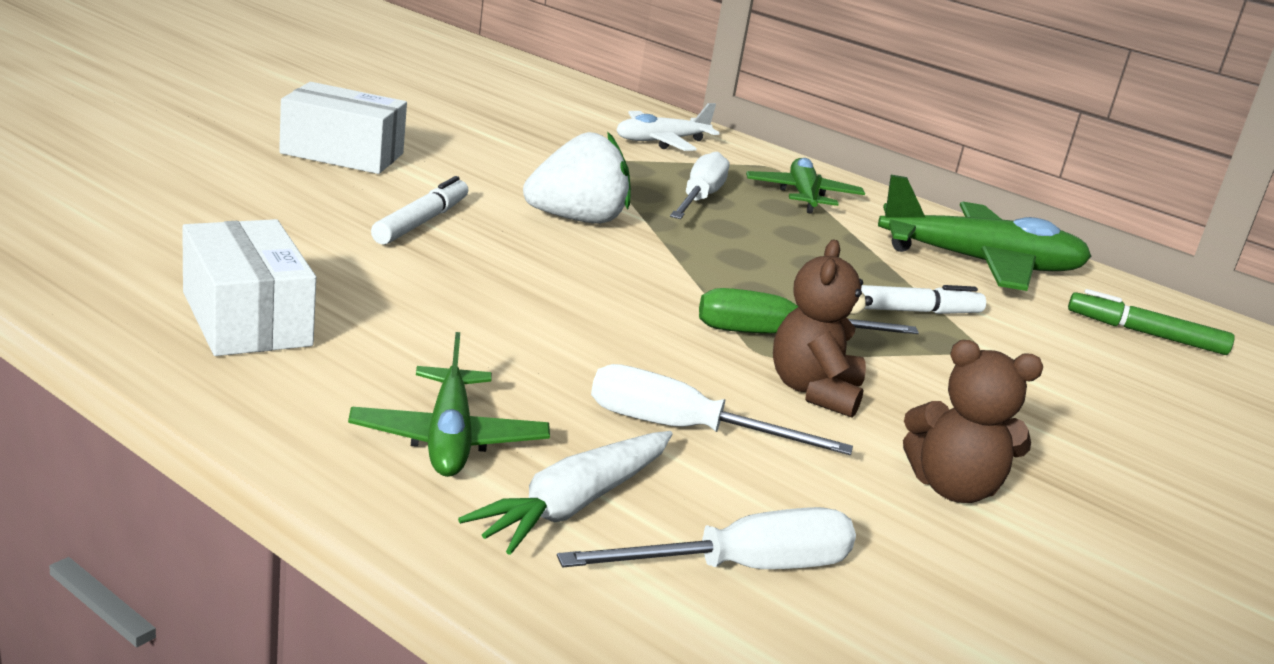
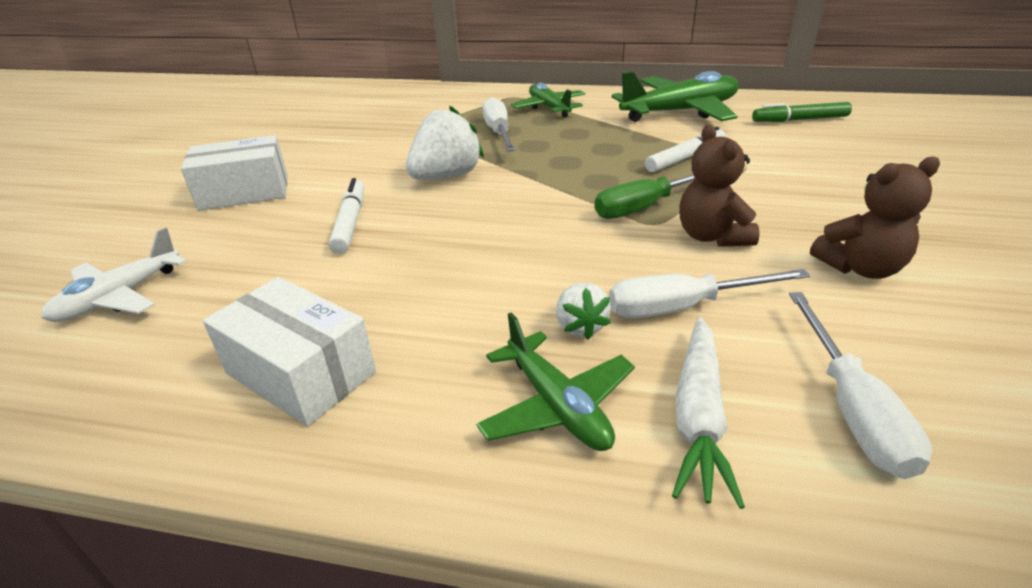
camera: 20 degrees left, 10 degrees up
(550, 397) = (580, 326): none -> white strawberry
(661, 141) = (436, 104): white plane -> white plane (120, 296)
(741, 568) = (850, 407): white screwdriver -> white screwdriver turned 135 degrees clockwise

